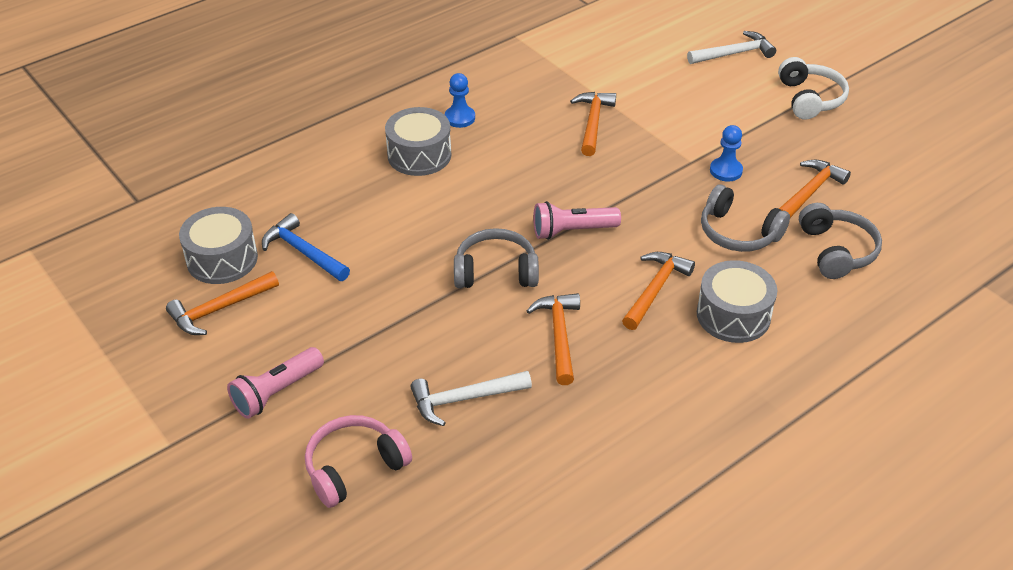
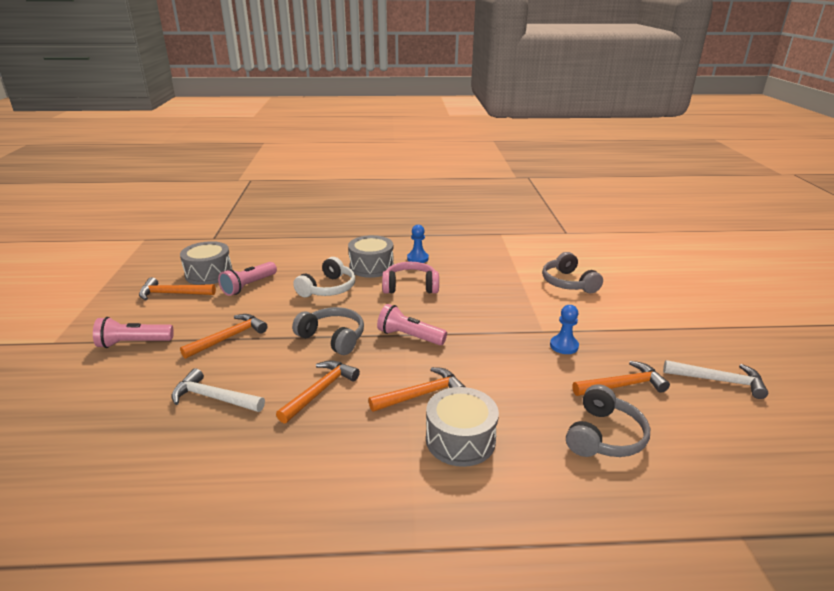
camera: 35 degrees right, 15 degrees down
(303, 252) = (249, 286): blue hammer -> pink flashlight
(354, 467) = (103, 402): pink headphones -> pink headphones (410, 287)
(593, 123) = (497, 287): orange hammer -> orange hammer (229, 338)
(734, 54) = (646, 285): white hammer -> white hammer (718, 381)
(738, 232) = (530, 387): grey headphones -> grey headphones (568, 283)
(809, 99) = (684, 328): white headphones -> white headphones (328, 288)

